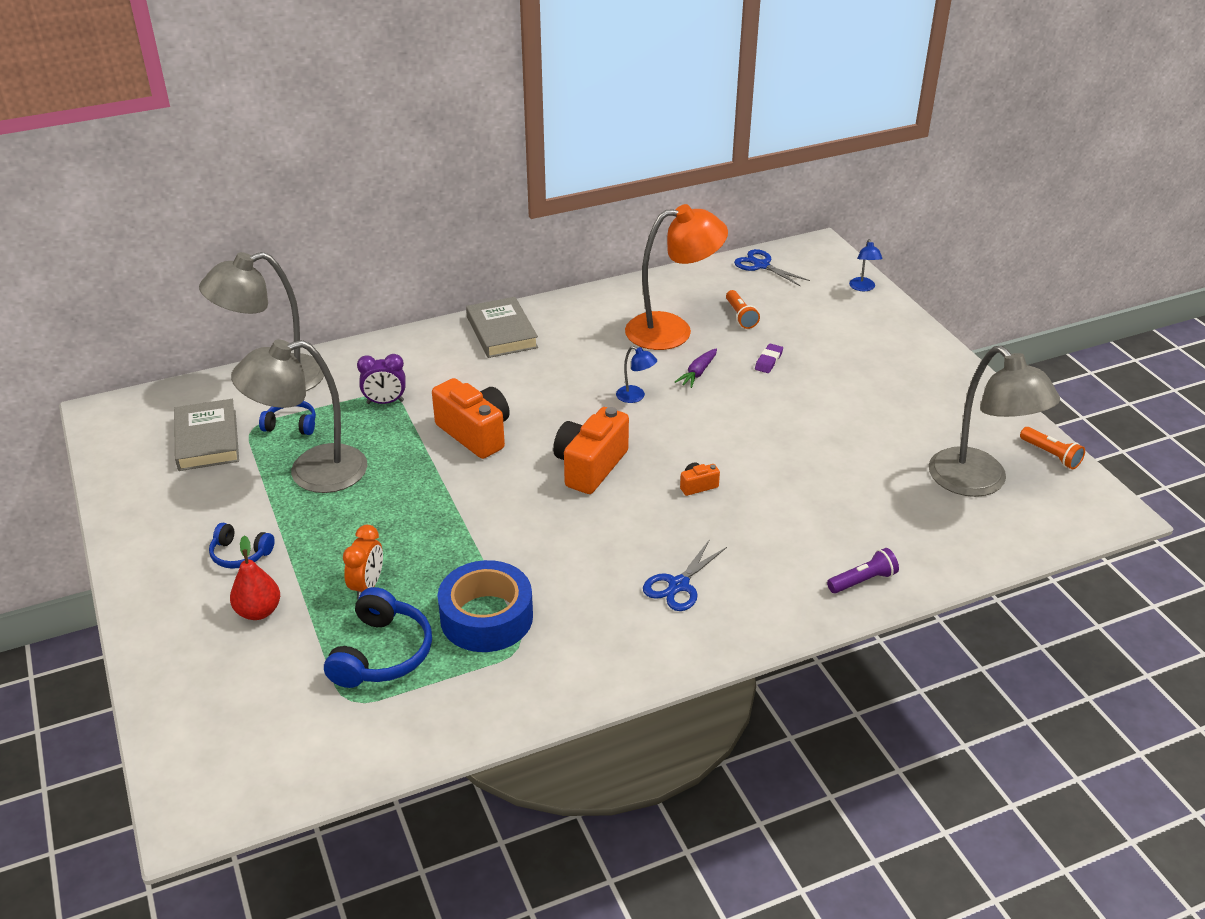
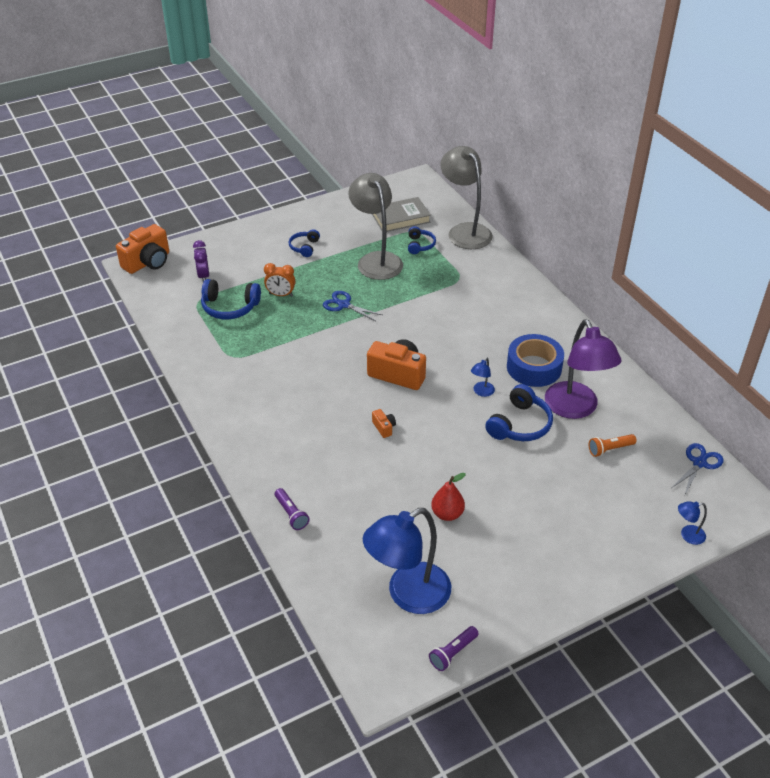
camera: 85 degrees right, 5 degrees up
(258, 611) = (261, 261): red pear -> red pear (447, 514)
(385, 402) = (450, 278): purple clock -> purple clock (203, 276)
(475, 433) = (424, 319): orange camera -> orange camera (148, 262)
(486, 617) = (256, 342): blue tape -> blue tape (534, 367)
(501, 332) = (545, 319): grey book -> none
(672, 330) = (575, 409): orange lamp -> purple lamp
(678, 585) = (284, 421): blue scissors -> blue scissors (344, 305)
(697, 373) = (520, 425): purple carrot -> blue headphones
(768, 361) = (547, 467): purple eraser -> none
(978, 482) = (408, 595): grey lamp -> blue lamp
(1051, 455) = (453, 653): orange flashlight -> purple flashlight

